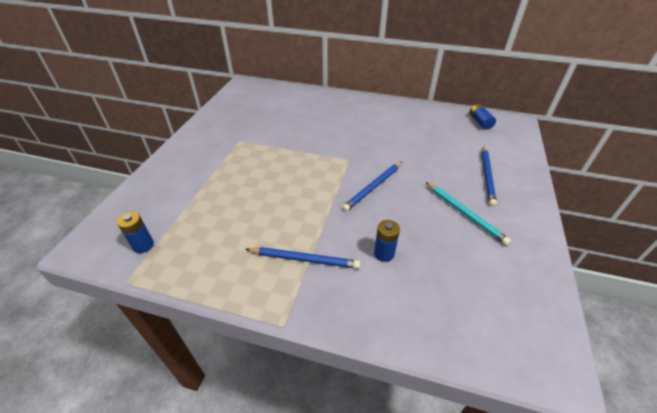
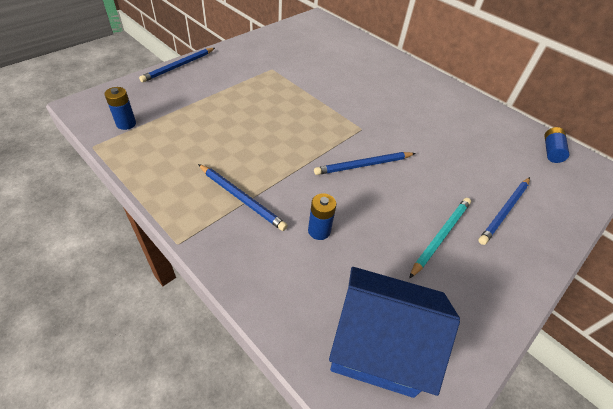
camera: 25 degrees right, 5 degrees up
(152, 171) = (179, 66): none -> blue pencil
(465, 214) = (440, 236): turquoise pencil -> turquoise pencil turned 135 degrees counterclockwise
(491, 315) = (378, 346): none -> blue house

